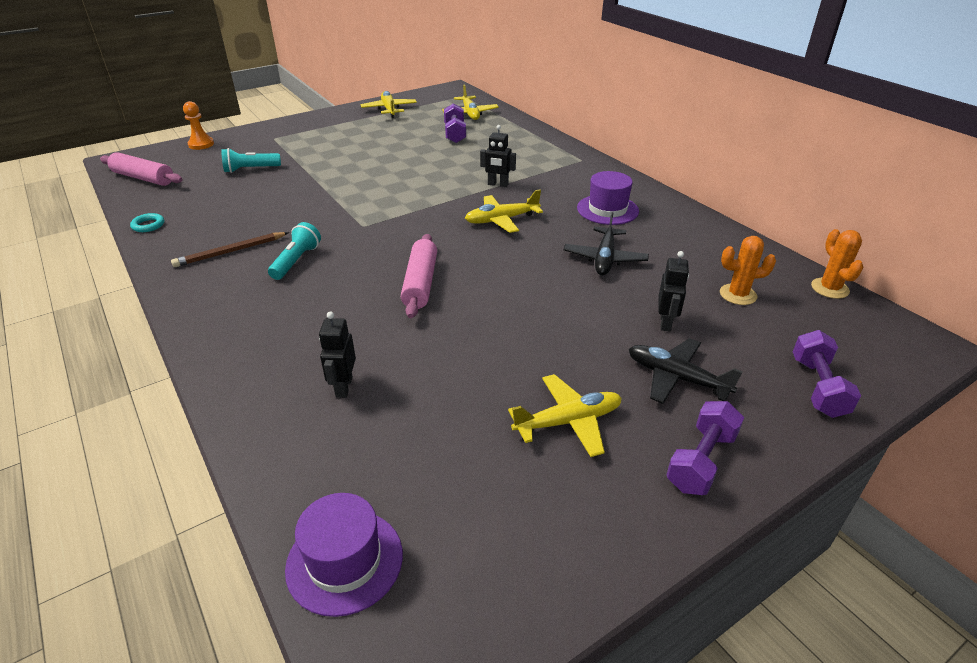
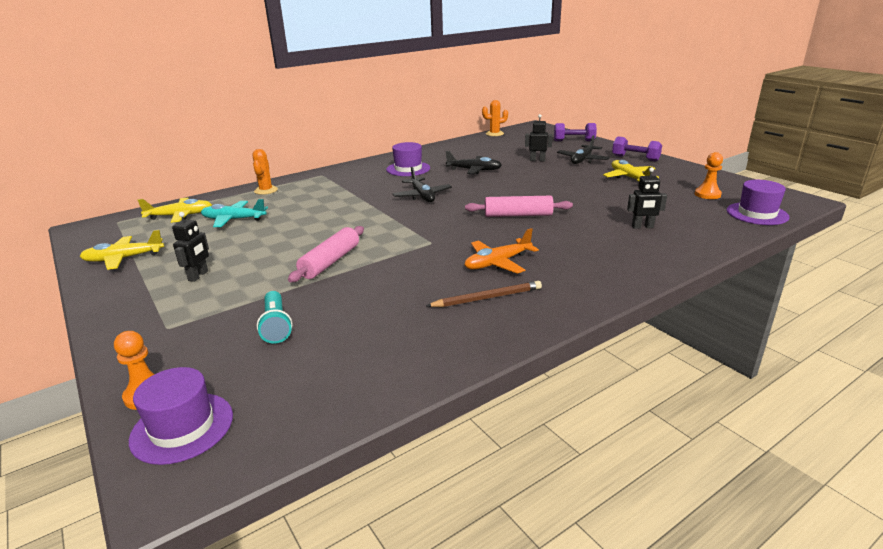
camera: 90 degrees left, 10 degrees down
(143, 178) = (269, 422): pink rolling pin -> pink rolling pin (330, 262)
(148, 225) = (431, 369): turquoise ring -> none
(162, 157) = (182, 427): none -> purple hat
(231, 252) = (487, 298): brown pencil -> brown pencil turned 75 degrees counterclockwise
(296, 261) = (497, 263): turquoise flashlight -> orange plane
(455, 134) = (233, 220): purple dumbbell -> turquoise plane
(461, 516) = (707, 194): none -> orange pawn
(498, 184) = (359, 199): black robot -> black robot (198, 276)
(501, 220) = (422, 196): yellow plane -> black plane
(738, 294) = (505, 147): orange cactus -> orange cactus (266, 190)

